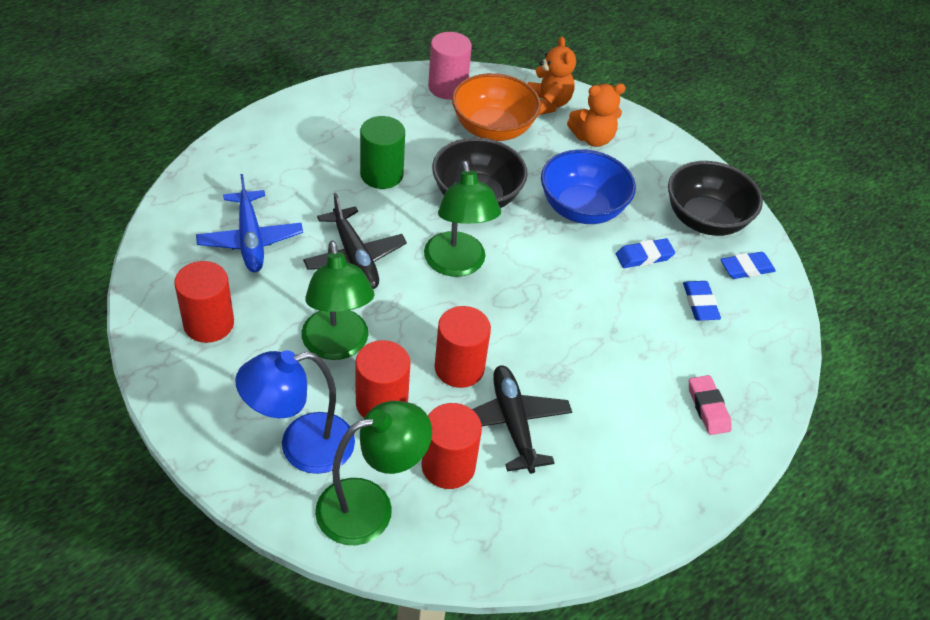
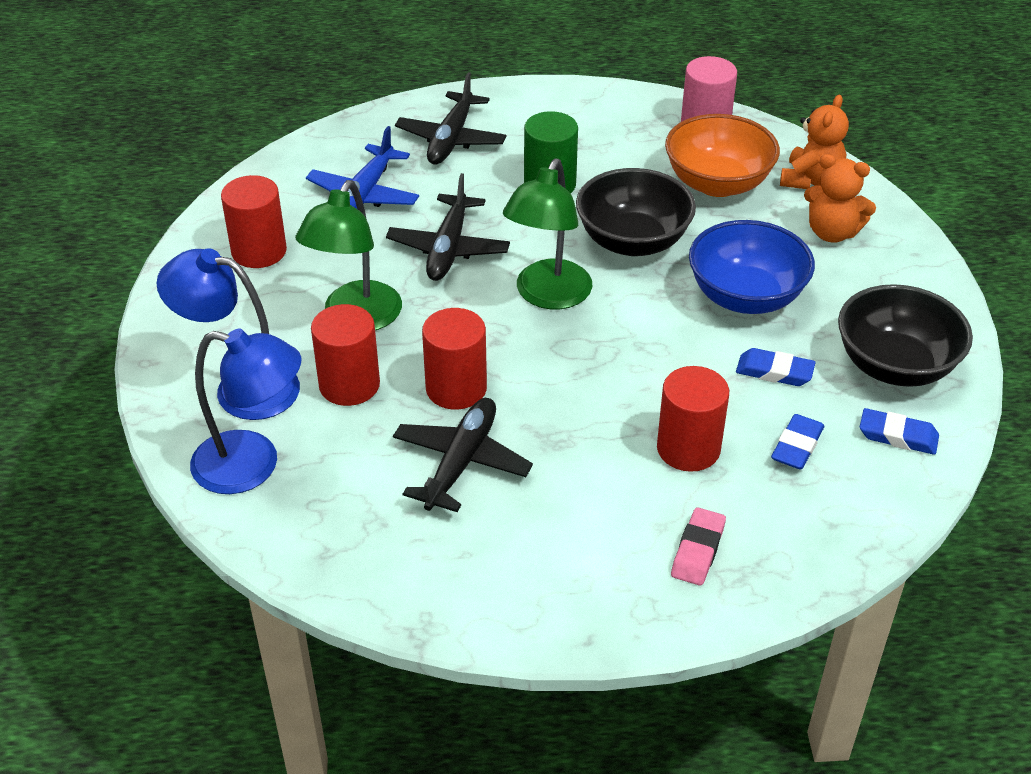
camera: 40 degrees right, 5 degrees down
(276, 164) = (451, 139): none -> black plane
(370, 506) = (253, 466): green lamp -> blue lamp
(448, 466) = (359, 468): red cylinder -> red cylinder (688, 448)

